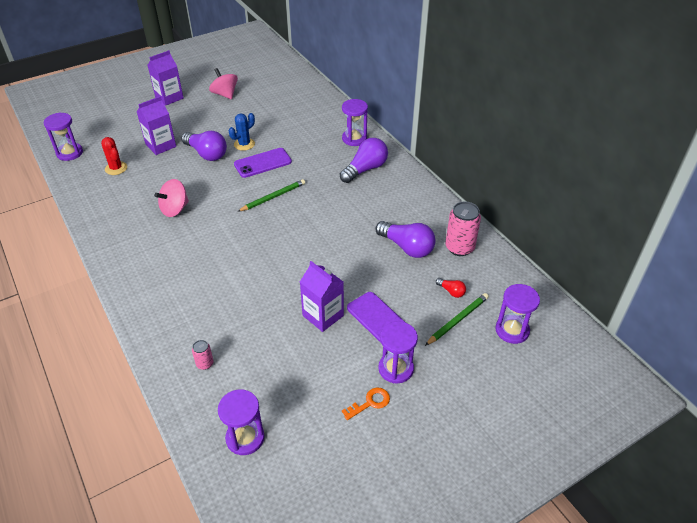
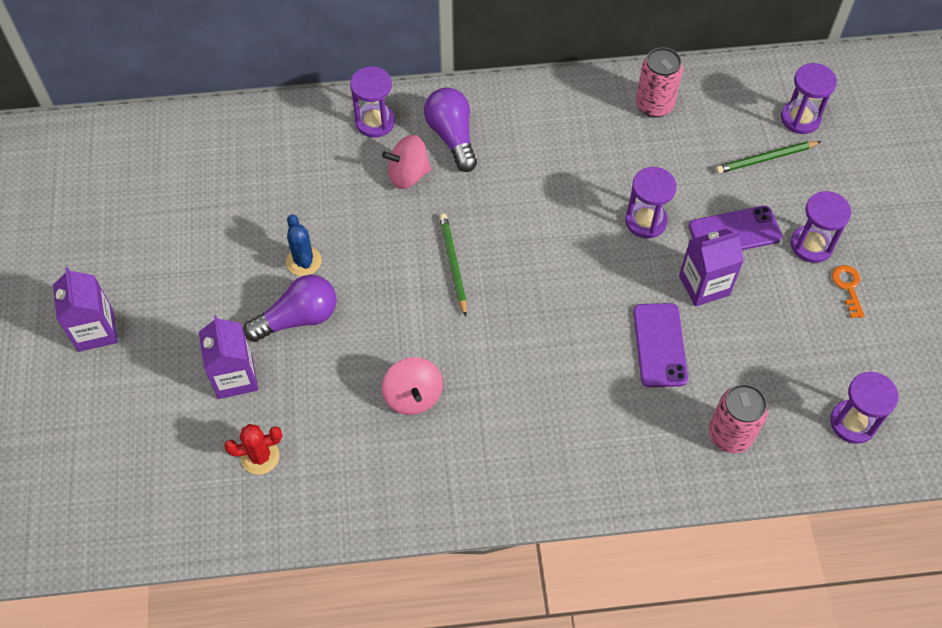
camera: 65 degrees left, 15 degrees up
(69, 153) = (171, 521): purple hourglass -> purple hourglass (646, 221)
(205, 364) = (730, 435): pink can -> pink can, size x1.98
(225, 94) = (143, 246): pink spinning top -> pink spinning top (408, 175)
(263, 163) = (366, 252): purple phone -> purple phone (659, 345)
(406, 247) = (628, 156): purple light bulb -> none
(451, 291) = (721, 145): red light bulb -> none
(457, 320) = (765, 159): green pencil -> green pencil turned 90 degrees counterclockwise

